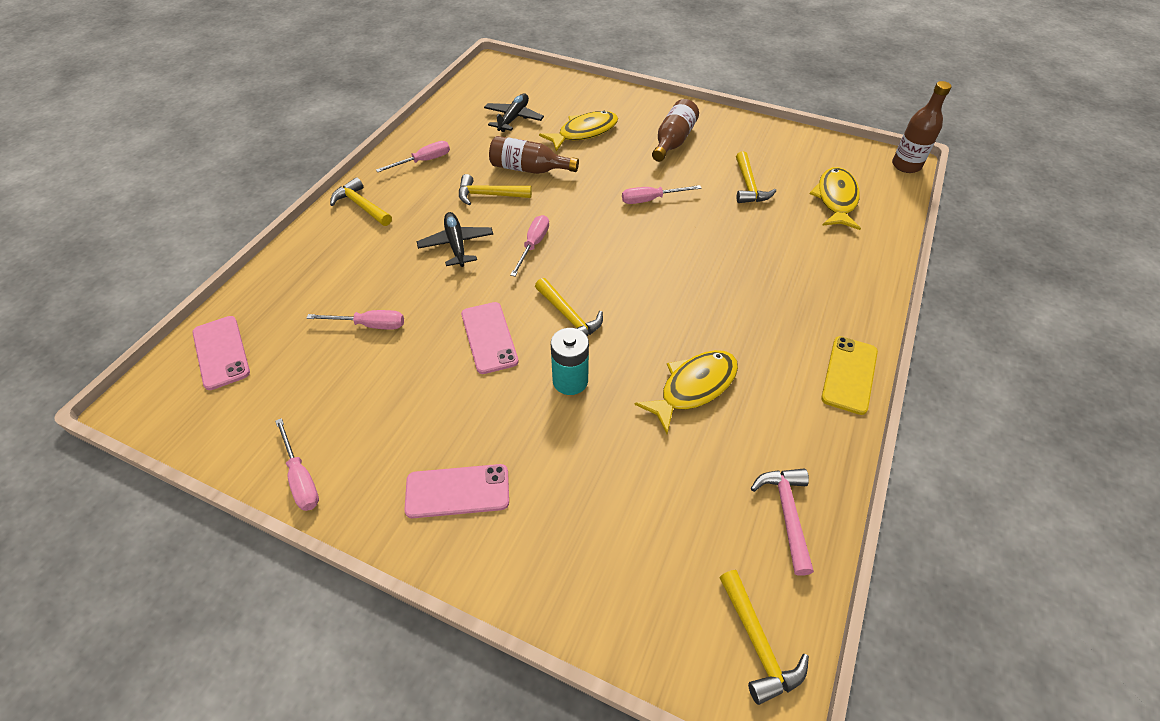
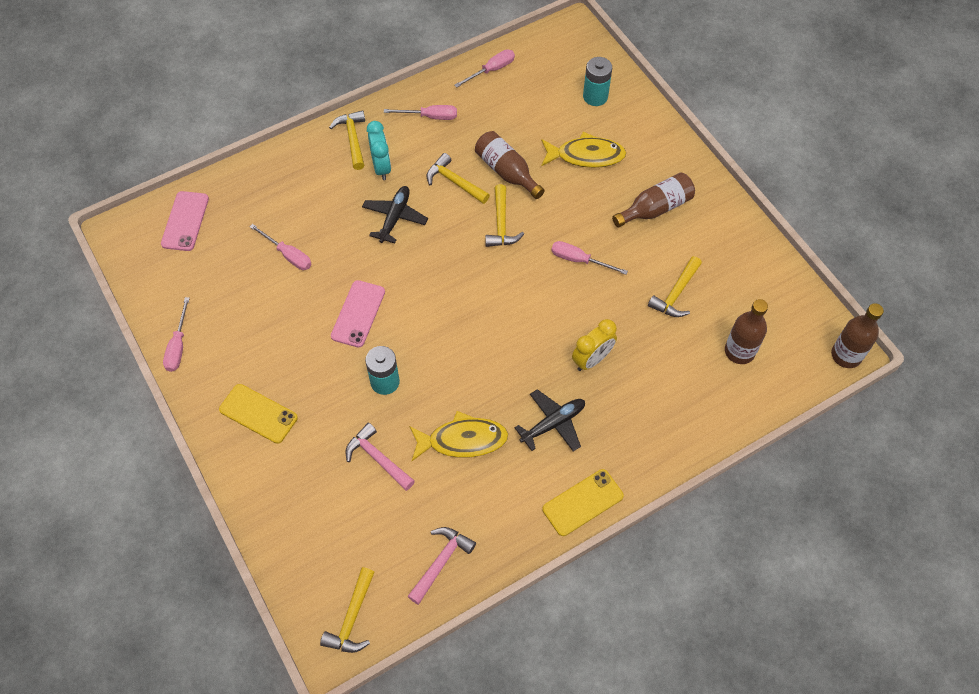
camera: 35 degrees right, 10 degrees up
(409, 214) = (381, 167): none -> turquoise clock
(457, 491) = (258, 414): pink phone -> yellow phone
(513, 118) = (538, 106): black plane -> black plane (553, 423)
(533, 245) = (450, 251): pink screwdriver -> pink screwdriver (491, 70)
(553, 95) = (595, 96): none -> turquoise battery
(569, 317) = (425, 331): yellow hammer -> yellow hammer (501, 224)
(628, 455) = (377, 458): none -> pink hammer
(736, 262) = (592, 359): none -> yellow clock
(836, 199) = (739, 351): yellow fish -> brown bottle

